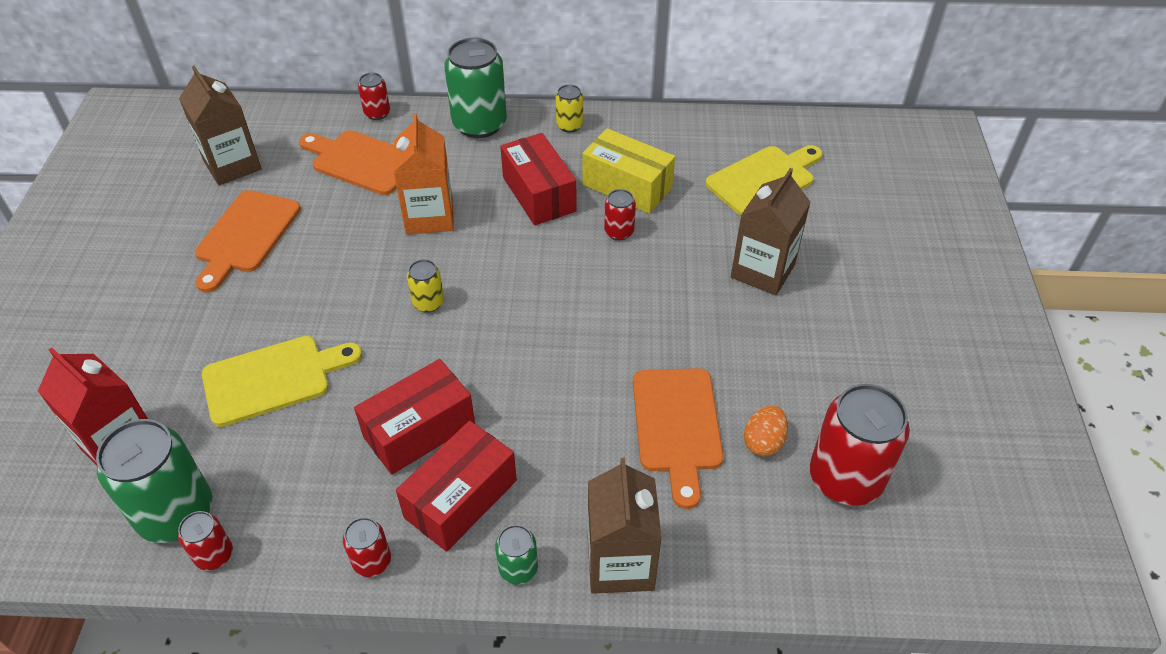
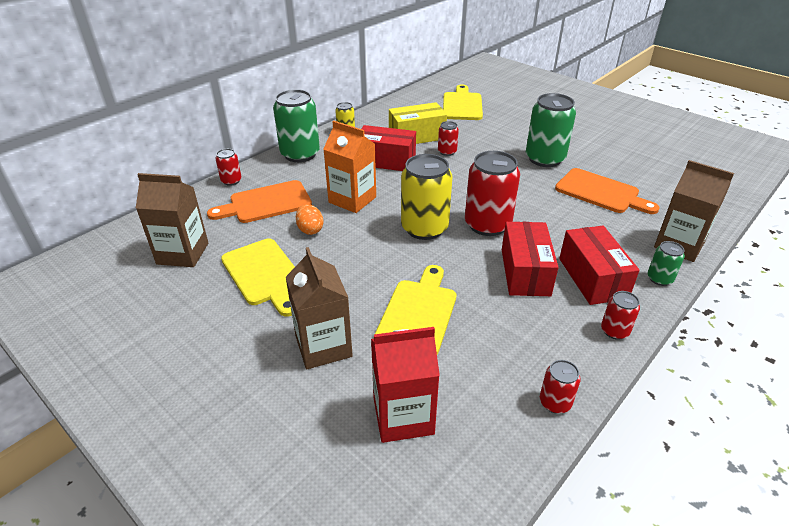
camera: 50 degrees left, 10 degrees down
(176, 513) = (499, 409): green can -> green can (544, 159)
(246, 236) = (264, 274): orange cutting board -> yellow cutting board
(428, 303) = (424, 228): yellow can -> yellow can, size x2.05
(762, 271) = (522, 130): brown carton -> brown carton (323, 346)
(763, 442) = (632, 176): orange egg -> orange egg (310, 229)
(845, 478) = (671, 166): red can -> red can (487, 225)

